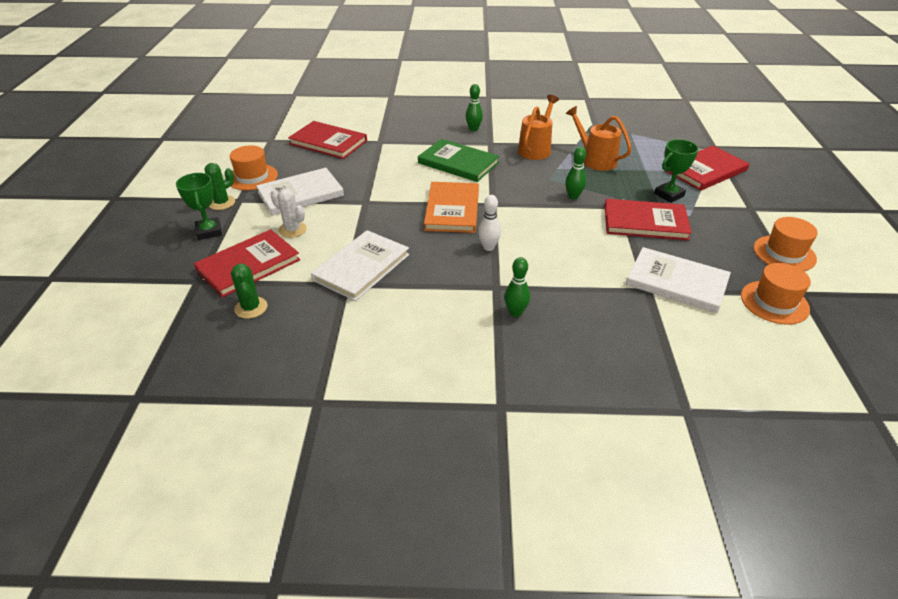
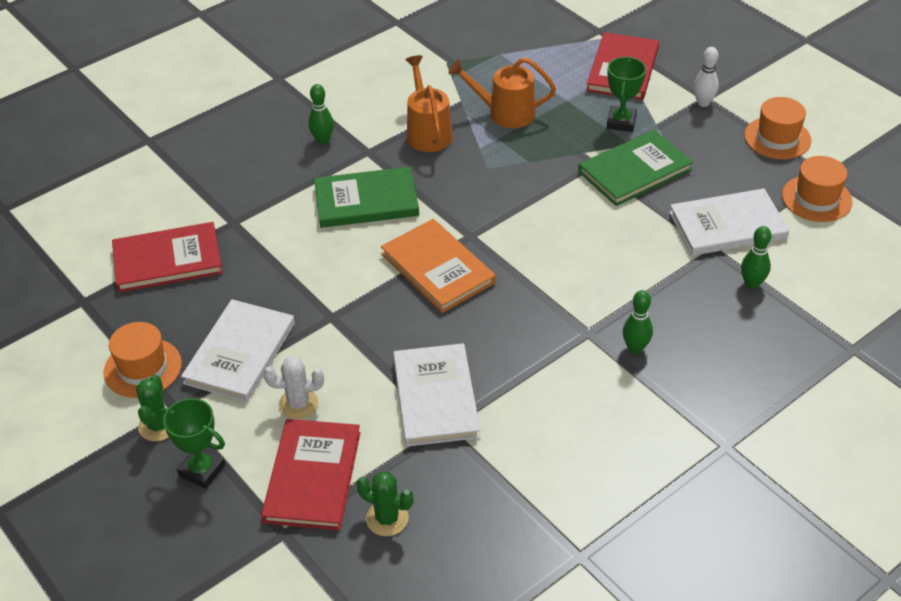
camera: 40 degrees left, 5 degrees up
(488, 247) = (528, 292): white bowling pin -> white bowling pin (703, 103)
(573, 196) = (537, 177): green bowling pin -> green bowling pin (752, 284)
(645, 222) = (634, 170): red book -> green book

